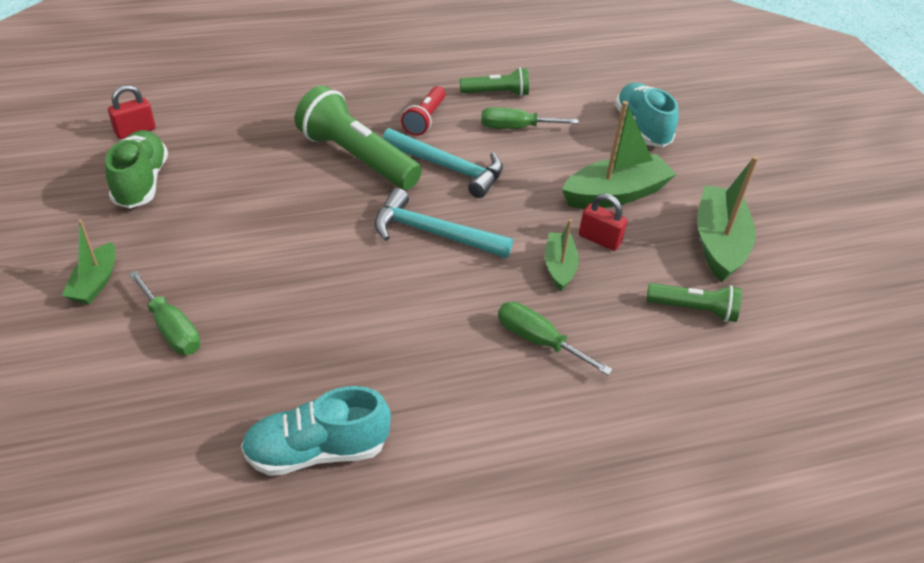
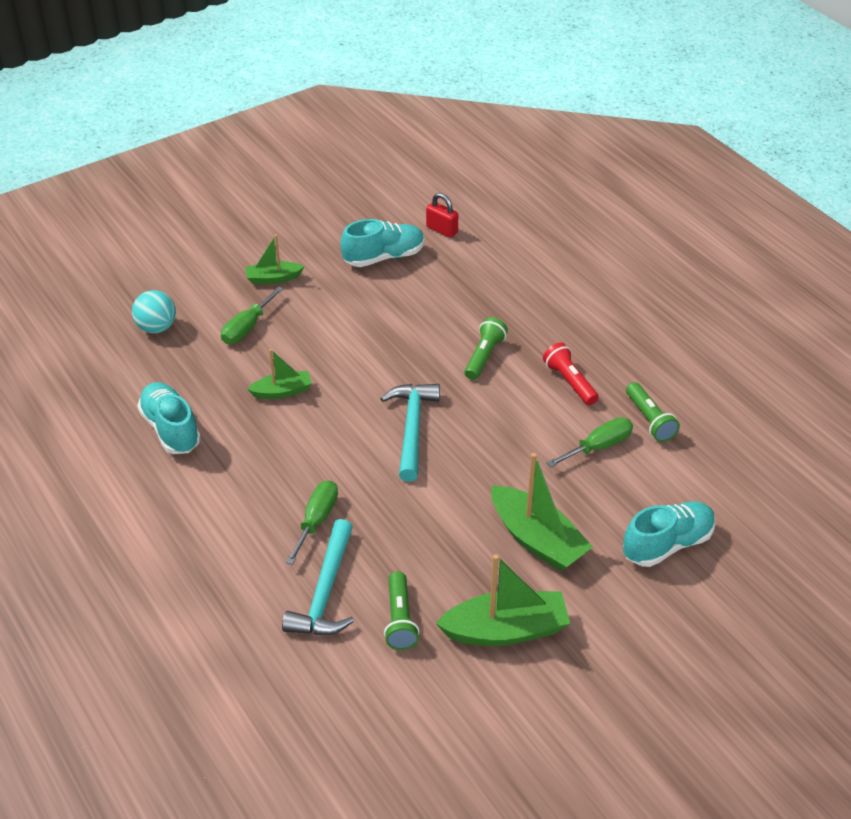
camera: 75 degrees right, 0 degrees up
(94, 427) = (157, 327): none -> turquoise ball
(141, 182) = (384, 257): green shoe -> turquoise shoe
(357, 158) = (484, 356): green flashlight -> green flashlight, size x0.55
(425, 119) = (570, 382): red flashlight -> red flashlight turned 60 degrees clockwise
(448, 168) = (506, 416): turquoise hammer -> turquoise hammer (325, 592)
(515, 128) = (599, 447): green screwdriver -> green screwdriver turned 75 degrees clockwise
(559, 267) = (410, 517): green boat -> green boat (282, 391)
(599, 239) = (462, 538): red padlock -> none

